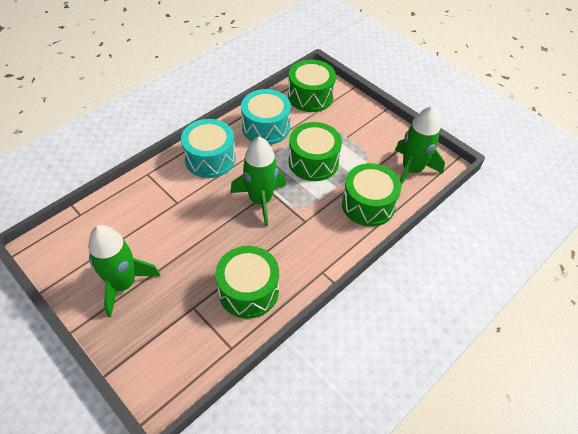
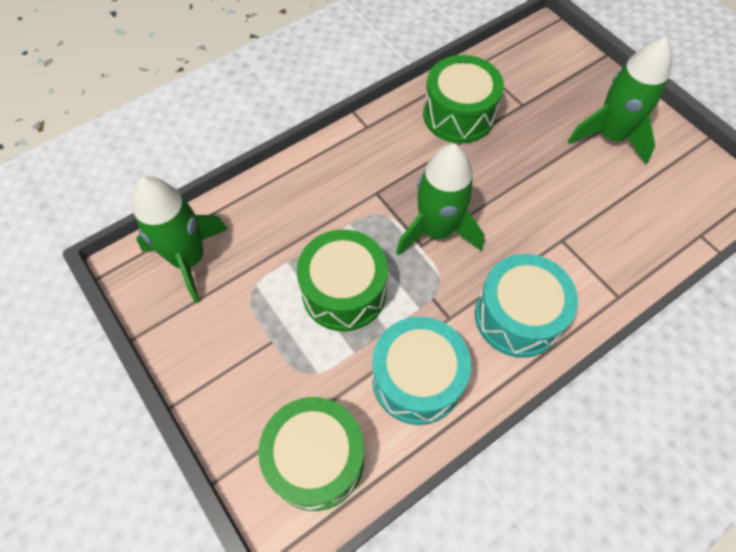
camera: 170 degrees left, 10 degrees up
(368, 204) = (279, 207): green drum -> none

